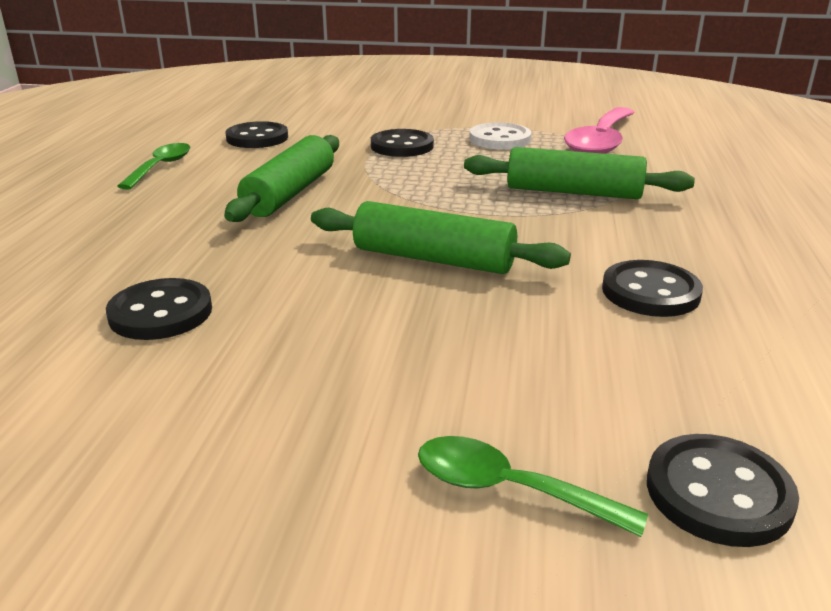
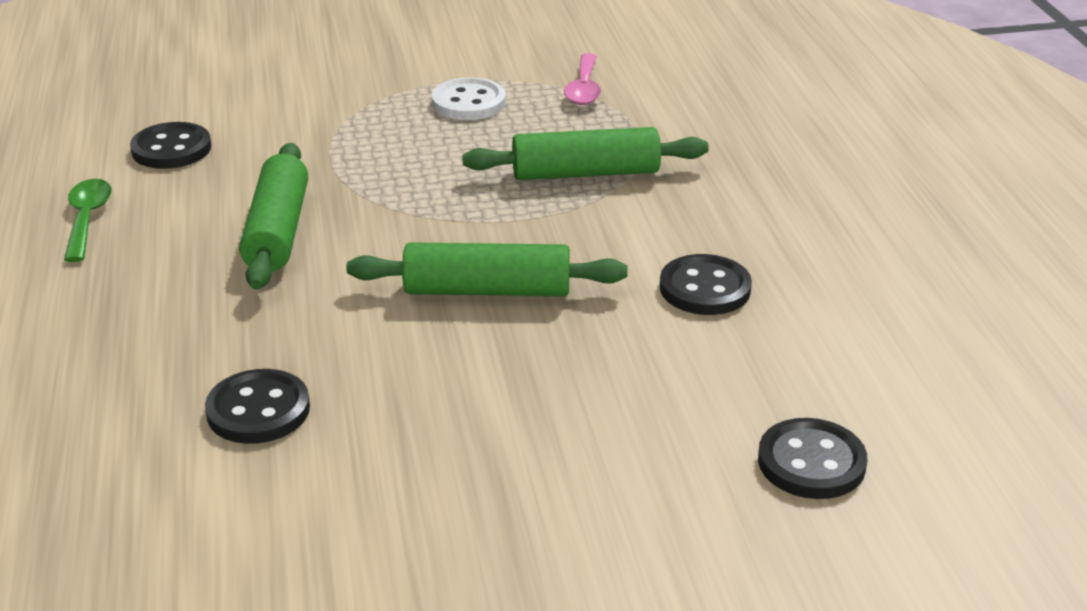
camera: 20 degrees left, 5 degrees up
(402, 146) = (360, 133): black button -> none
(509, 489) = (663, 497): green spoon -> none
(601, 142) = (584, 88): pink spoon -> pink spoon, size x0.58

